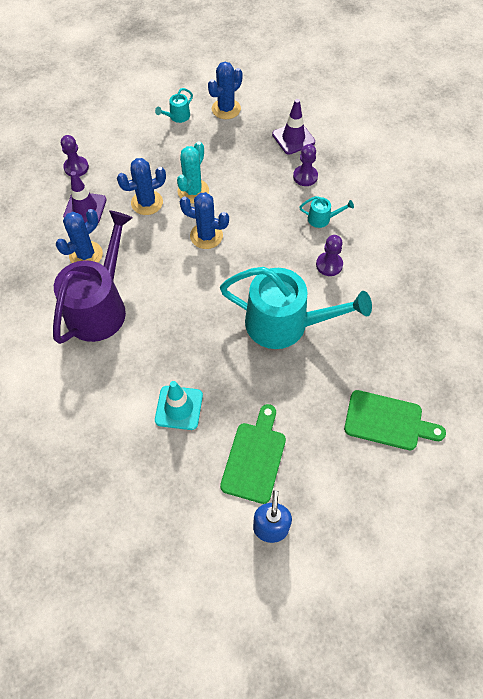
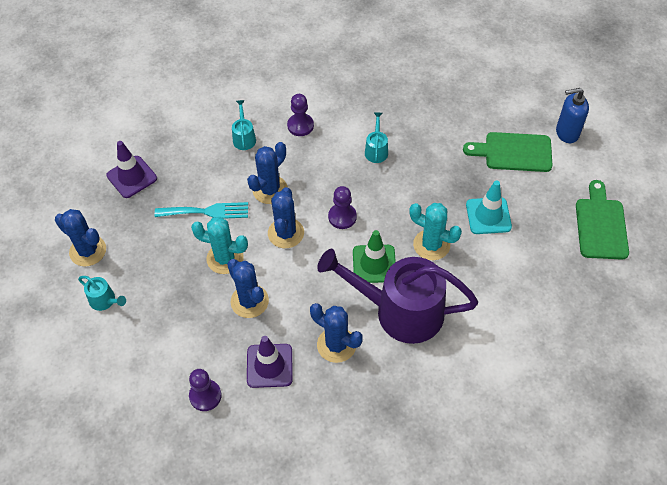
camera: 100 degrees left, 5 degrees down
(154, 296) = (374, 264): none -> green traffic cone
(160, 347) = (431, 245): none -> turquoise cactus
(244, 184) = (206, 211): none -> turquoise fork
(256, 230) = (270, 190): none -> blue cactus
(285, 324) = (376, 150): turquoise watering can -> turquoise watering can, size x0.40
(305, 176) = (188, 159): purple pawn -> purple pawn (342, 217)
(388, 421) = (449, 70): green cutting board -> green cutting board (600, 225)

